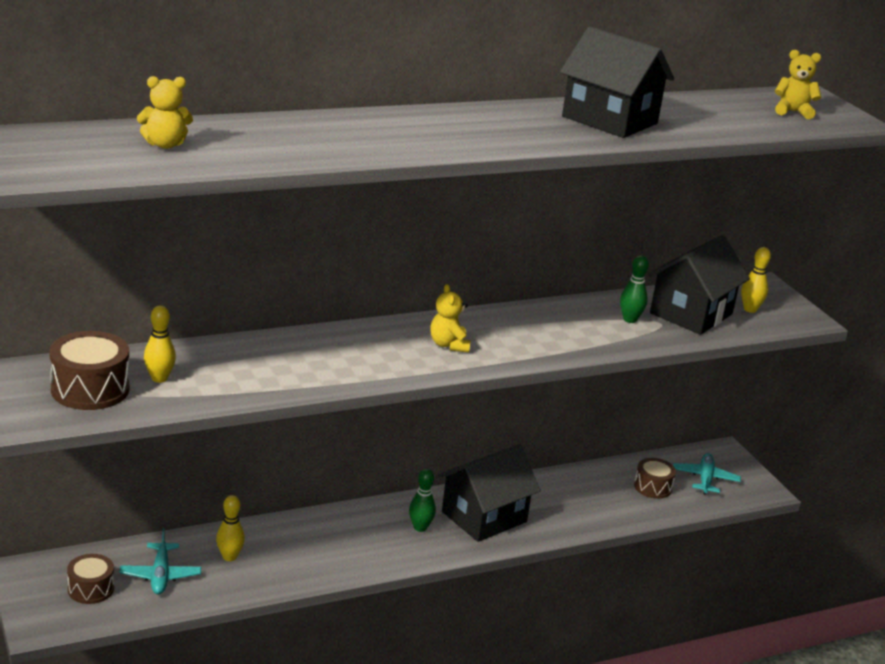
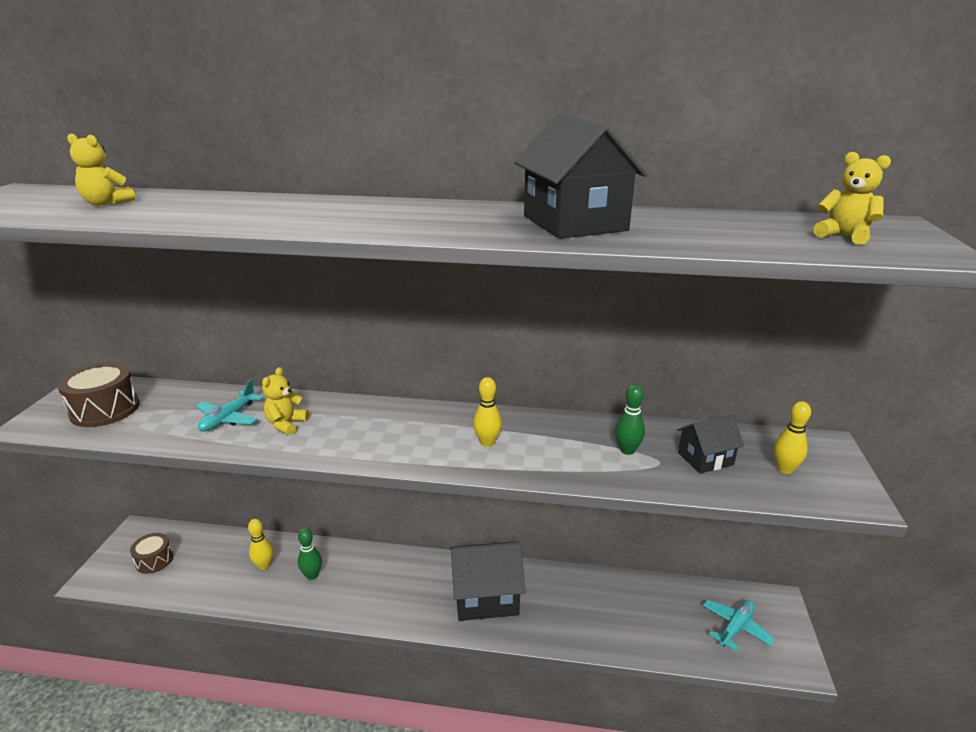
camera: 35 degrees right, 0 degrees up
(159, 378) = (160, 412): yellow bowling pin -> yellow bowling pin (487, 442)
(160, 575) = (205, 565): turquoise plane -> turquoise plane (228, 418)
(420, 527) = (424, 589): green bowling pin -> green bowling pin (312, 575)
(449, 345) = (418, 436): yellow teddy bear -> yellow teddy bear (286, 424)
(652, 487) = (671, 618): brown drum -> none
(691, 314) = (705, 459): black house -> black house, size x0.56

